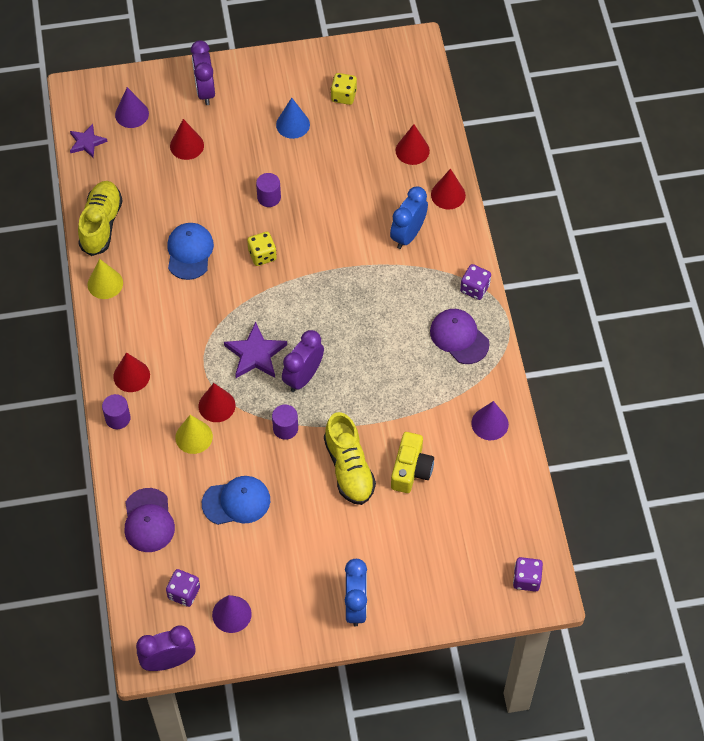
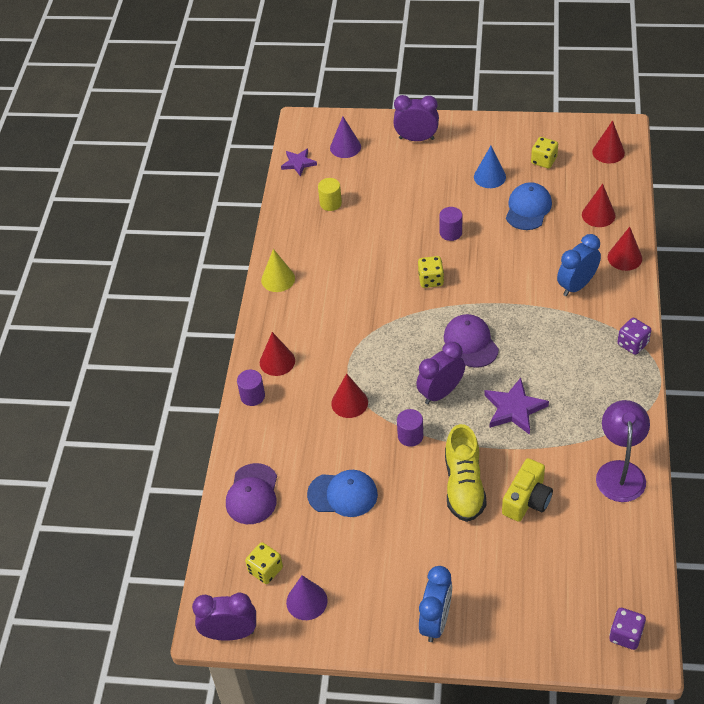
camera: 20 degrees right, 10 degrees down
(101, 224) = (290, 230): yellow shoe -> none
(135, 185) = (330, 203): none -> yellow cylinder
(184, 593) = (265, 570): purple dice -> yellow dice
(187, 145) = (387, 179): red cone -> red cone (608, 152)
(189, 252) = (363, 266): blue cap -> blue cap (528, 208)
(194, 437) = (319, 426): yellow cone -> none
(205, 91) = (416, 138): purple clock -> purple clock turned 90 degrees clockwise
(255, 354) = (400, 364): purple star -> purple star (514, 409)
(459, 337) = (606, 385): purple cap -> purple cap (470, 342)
(490, 423) = (620, 472): purple cone -> purple lamp

